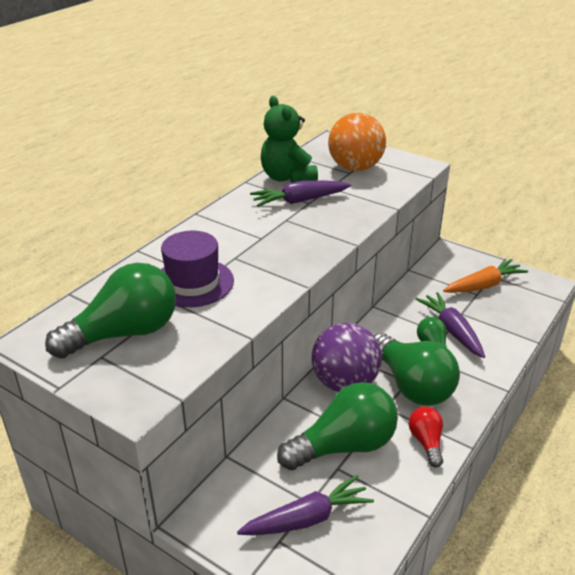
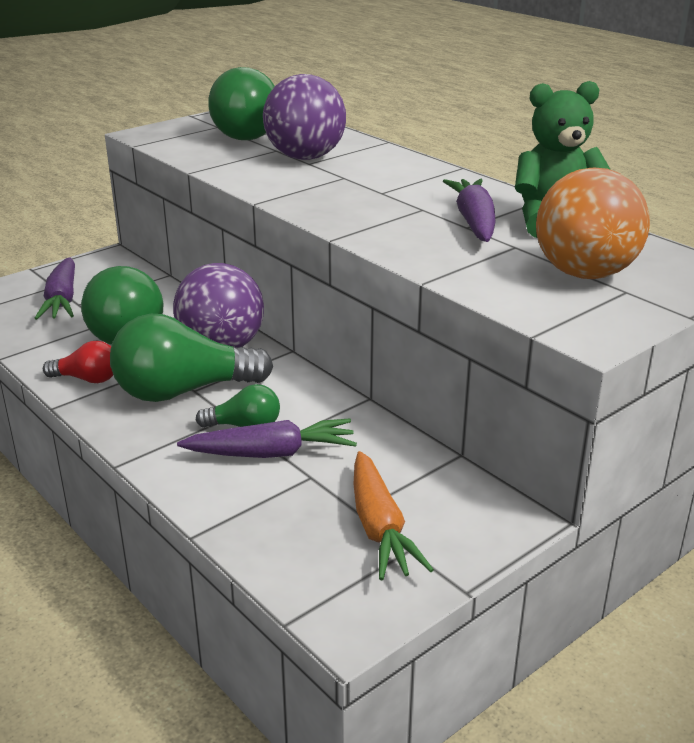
camera: 105 degrees right, 5 degrees down
(193, 282) = (305, 157): purple hat -> purple ball

